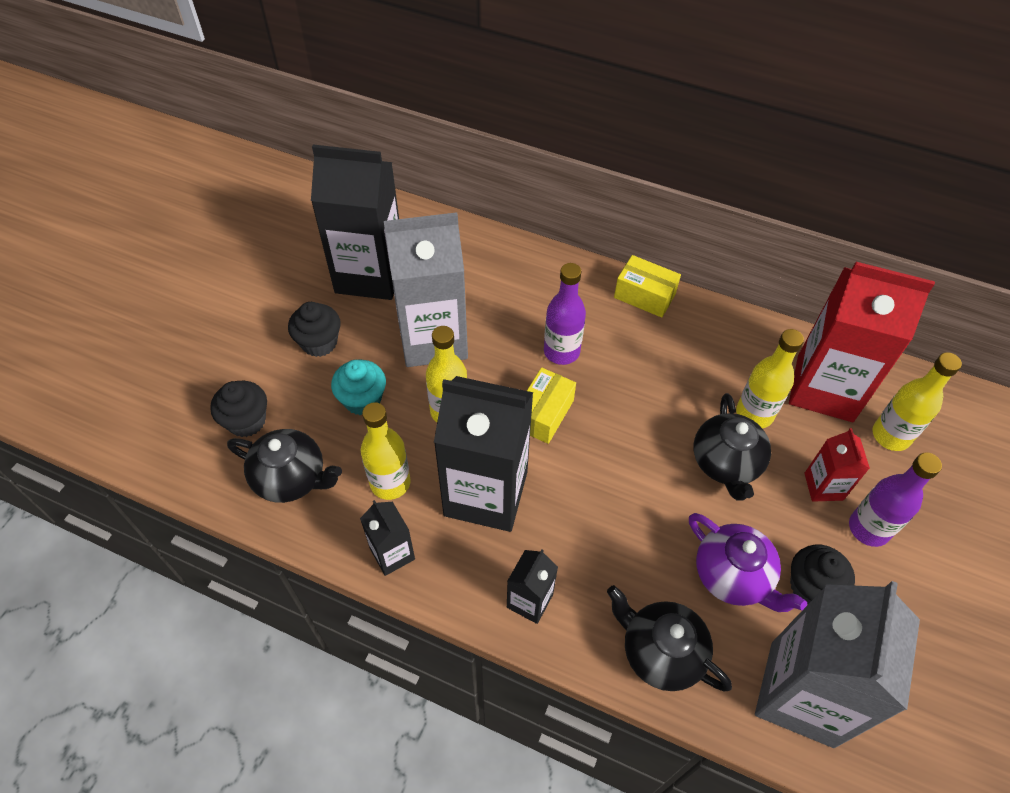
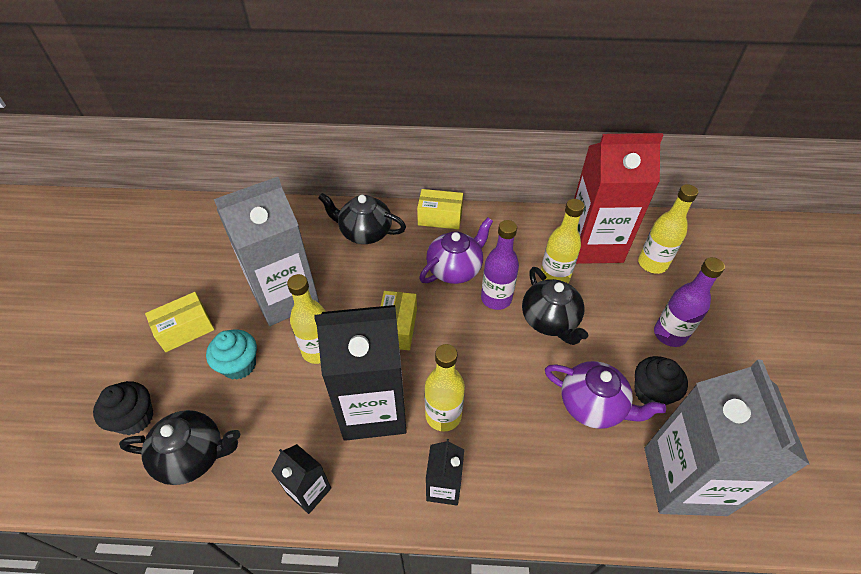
camera: 20 degrees left, 5 degrees down
(319, 343) = (185, 329): black cupcake -> yellow box
(370, 275) = (214, 262): black carton -> none
(390, 483) = (287, 428): yellow bottle -> yellow bottle (443, 415)
(561, 351) = (393, 276): purple bottle -> purple bottle (496, 298)
(637, 365) = (455, 269): none -> purple teapot
(660, 652) = (566, 489): black teapot -> black teapot (365, 232)
(823, 486) = (625, 314): red carton -> none

